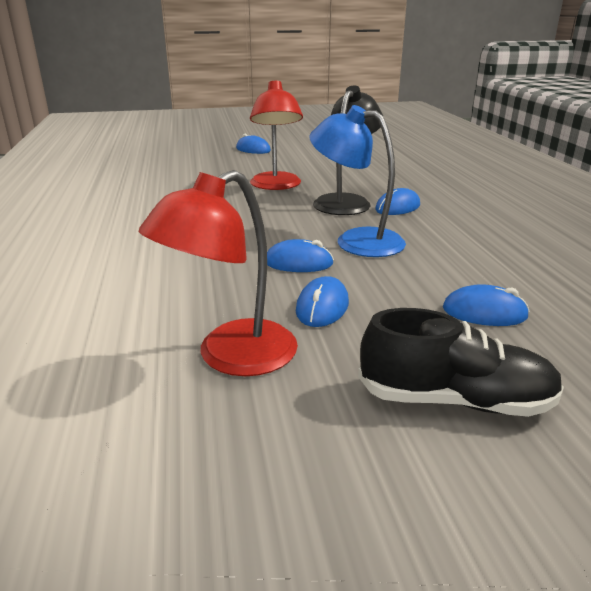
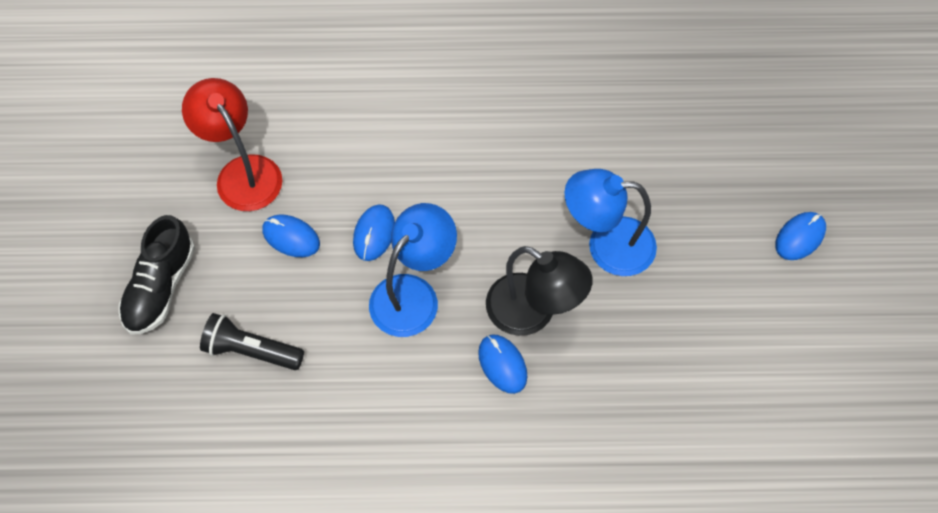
camera: 100 degrees right, 35 degrees up
(276, 186) = (607, 245): red lamp -> blue lamp
(484, 312) = (251, 351): blue mouse -> black flashlight

